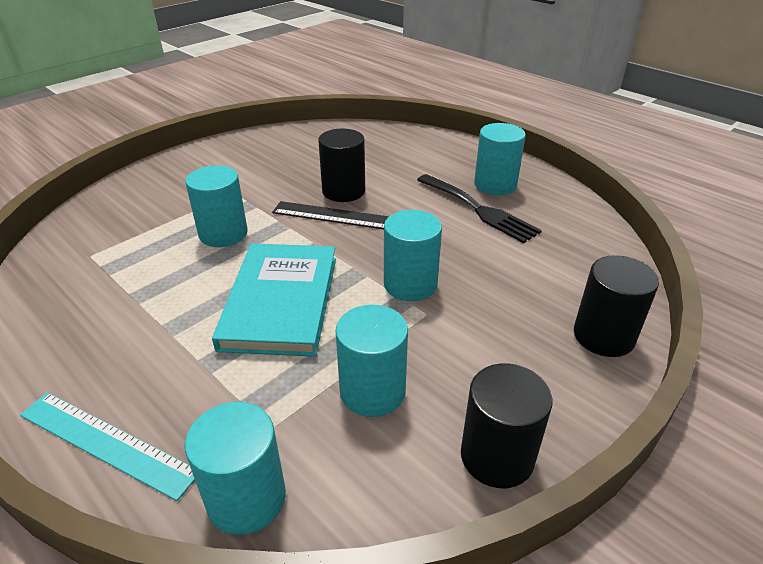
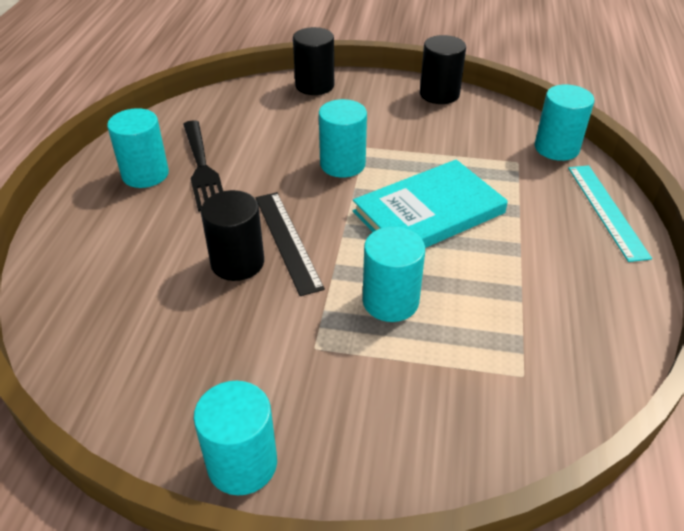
camera: 125 degrees left, 5 degrees up
(372, 391) = (450, 141): turquoise cylinder -> turquoise cylinder (242, 463)
(479, 210) = (202, 168): black fork -> black fork turned 150 degrees clockwise

